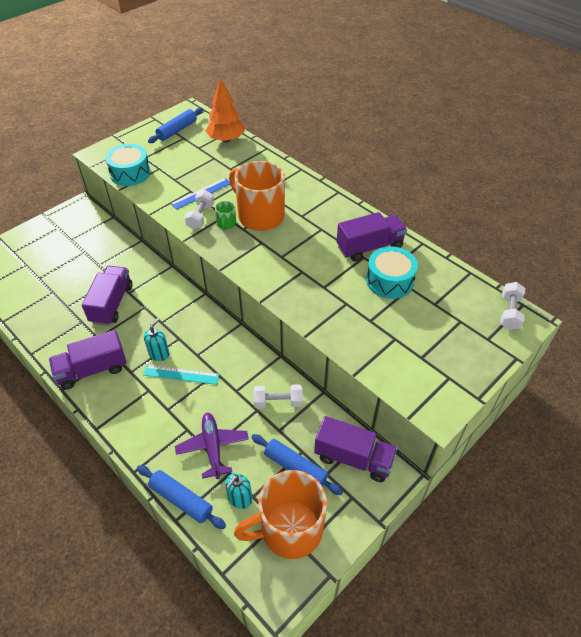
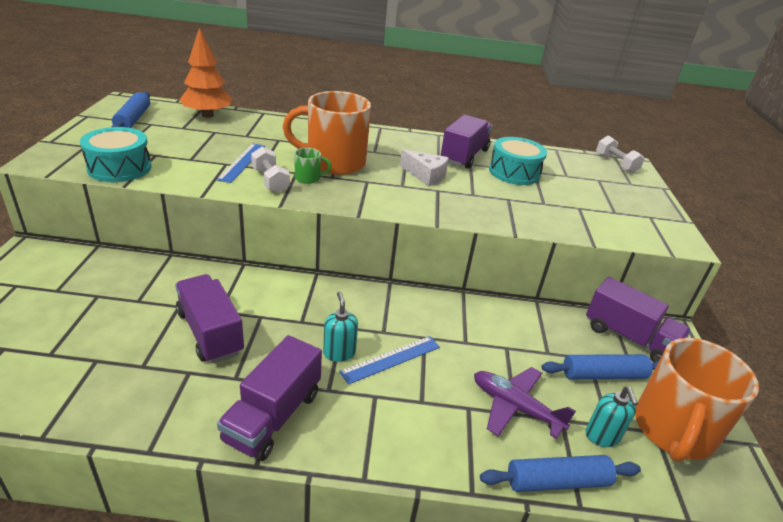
camera: 45 degrees left, 15 degrees down
(181, 374) = (391, 359): turquoise ruler -> blue ruler
(226, 224) = (308, 178): green mug -> green mug turned 60 degrees counterclockwise
(278, 402) = (514, 330): white dumbbell -> none
(311, 254) = (426, 175): none -> white cheese
(353, 458) = (629, 338): purple truck -> purple truck turned 60 degrees clockwise

